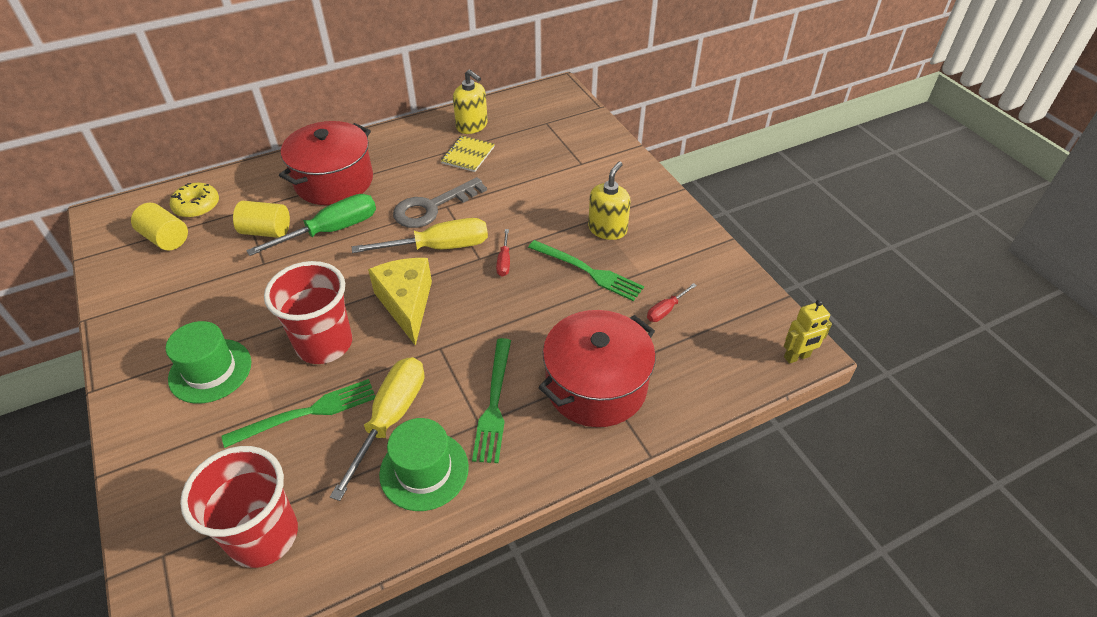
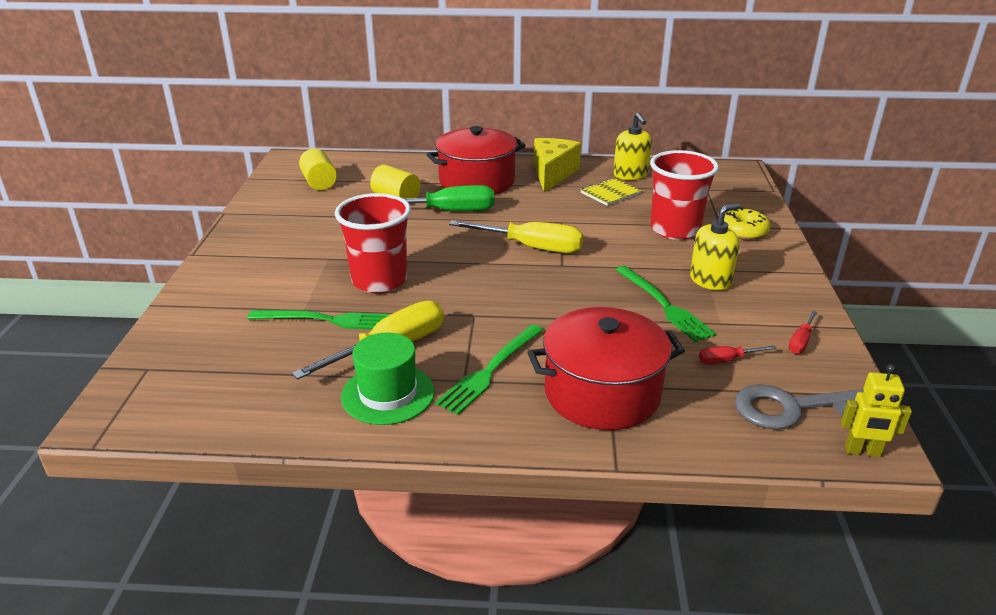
camera: 30 degrees right, 15 degrees down
(197, 206) = (358, 170): yellow donut -> yellow donut (743, 231)
(210, 370) = (280, 269): green hat -> none
(263, 536) = (225, 386): red cup -> red cup (675, 229)
(406, 304) = (470, 276): yellow cheese -> yellow cheese (552, 174)
(432, 207) = (547, 219): grey key -> grey key (793, 408)
(504, 262) = (584, 274): red screwdriver -> red screwdriver (800, 342)

